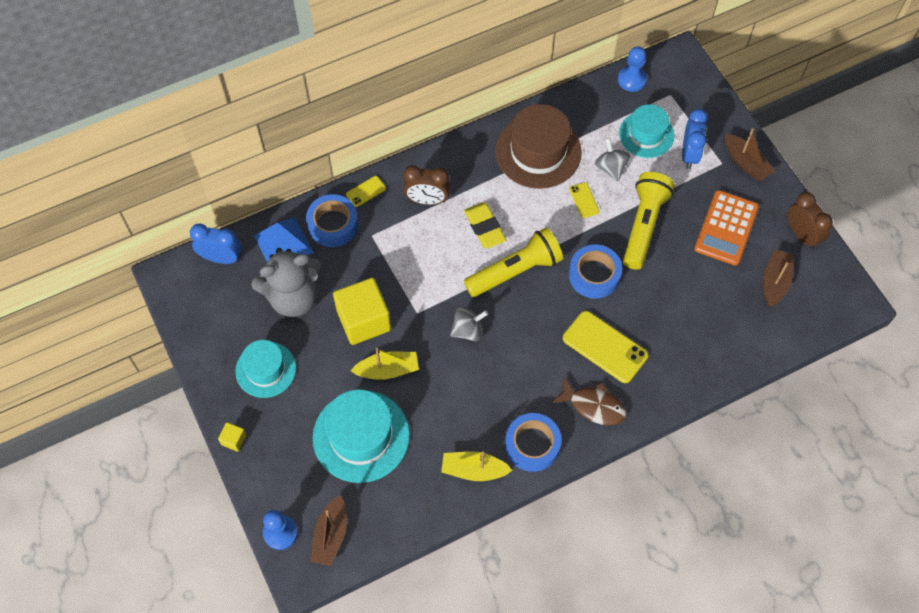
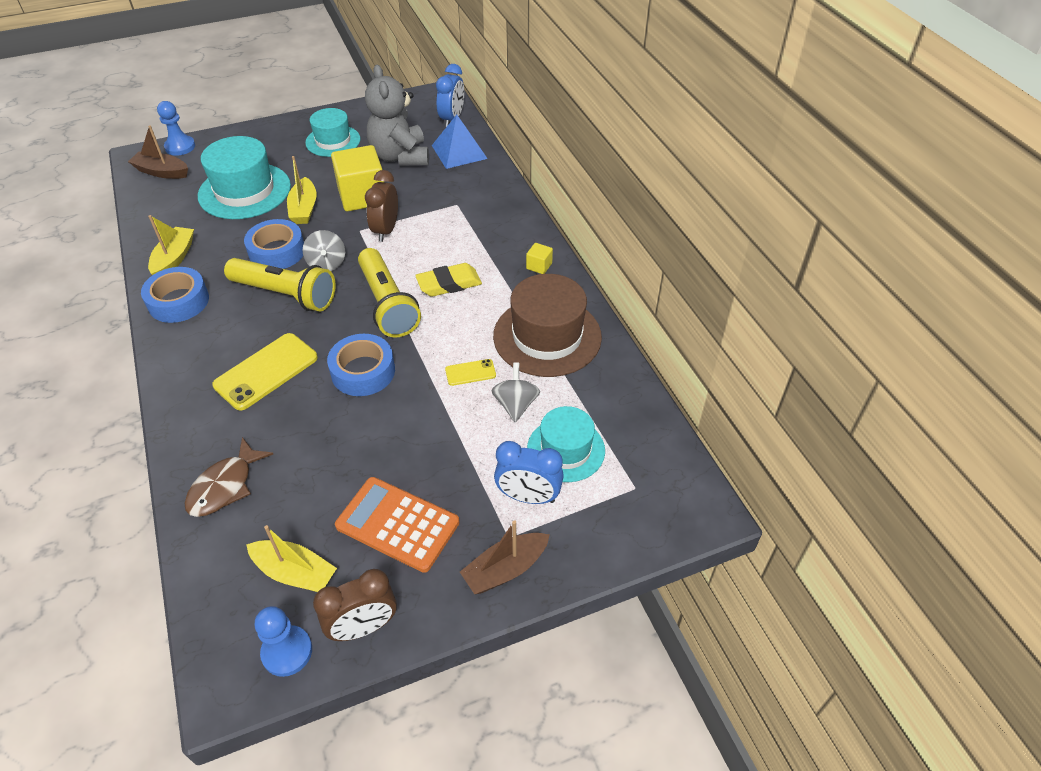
camera: 95 degrees right, 15 degrees down
(234, 440) = (274, 125): yellow cube -> yellow cube (539, 266)
(333, 225) = (474, 180): blue tape -> blue tape (277, 252)
(366, 191) = (509, 202): yellow phone -> none
(427, 200) = (492, 243): brown clock -> brown clock (386, 230)
(593, 406) = (199, 354): brown fish -> brown fish (225, 486)
(611, 167) = (515, 404): grey spinning top -> grey spinning top turned 75 degrees counterclockwise
(632, 79) = (661, 444): blue pawn -> blue pawn (287, 652)
(643, 225) = (421, 428): yellow flashlight -> yellow flashlight (285, 294)
(774, 282) = (295, 573): brown boat -> yellow boat

